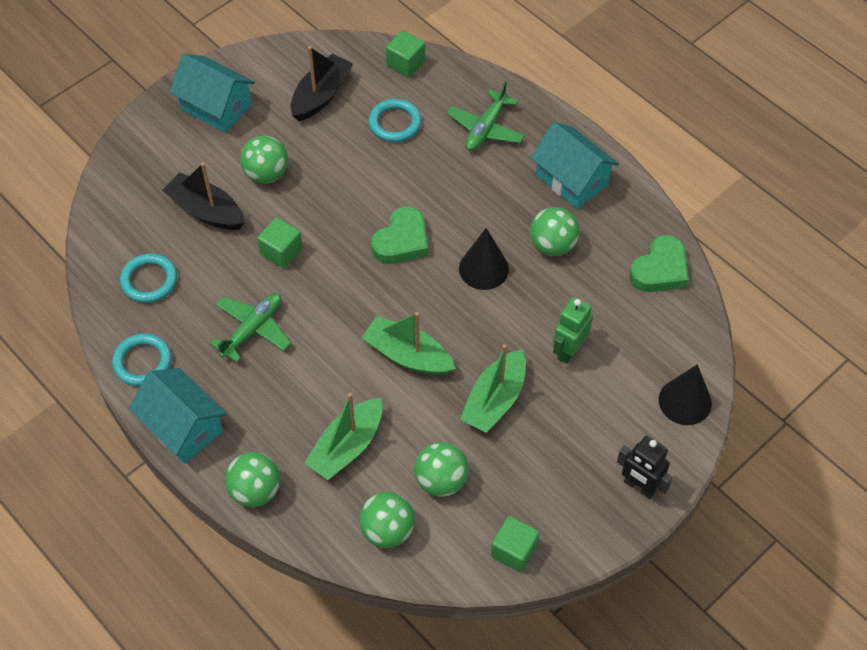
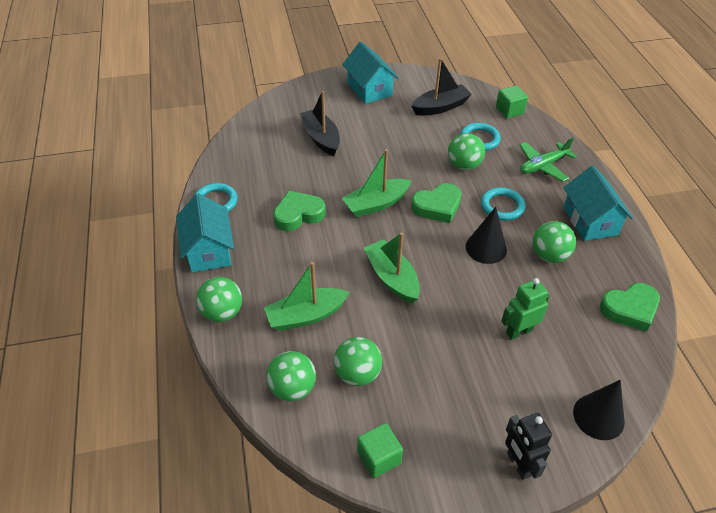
camera: 30 degrees right, 10 degrees down
(149, 280) = (256, 160): turquoise ring -> turquoise ring (502, 206)
(253, 329) = (298, 214): green plane -> green heart
(266, 174) = (374, 134): green ball -> green ball (463, 165)
(281, 252) = (351, 179): green cube -> none
(495, 400) = (437, 338): green boat -> green boat (376, 204)

